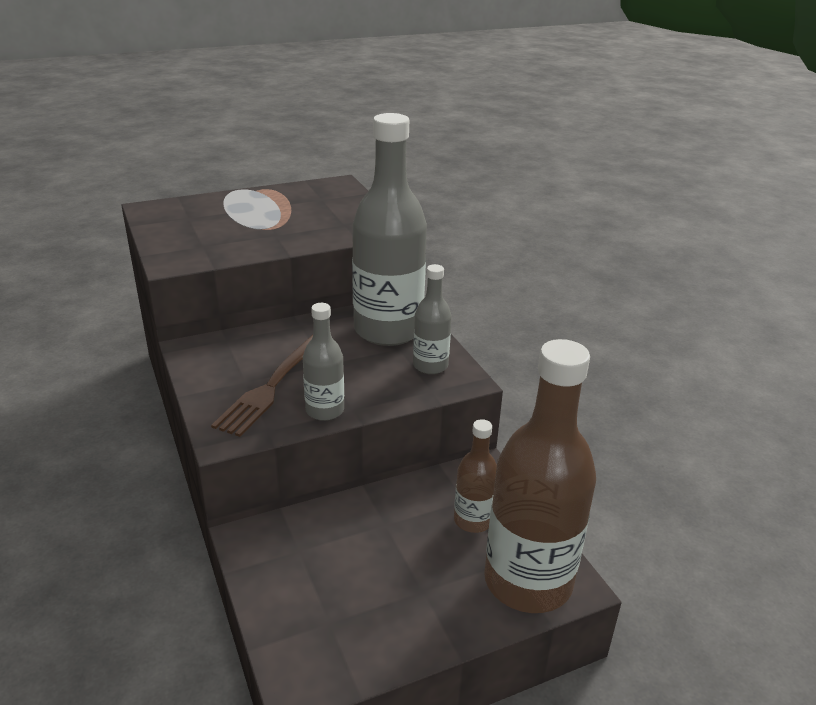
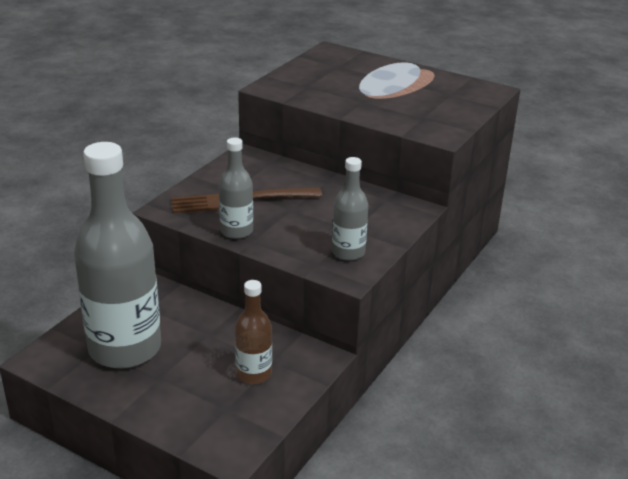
camera: 55 degrees right, 0 degrees up
(388, 330) = (372, 216): grey bottle -> grey bottle (125, 348)
(528, 581) = (213, 426): brown bottle -> none

